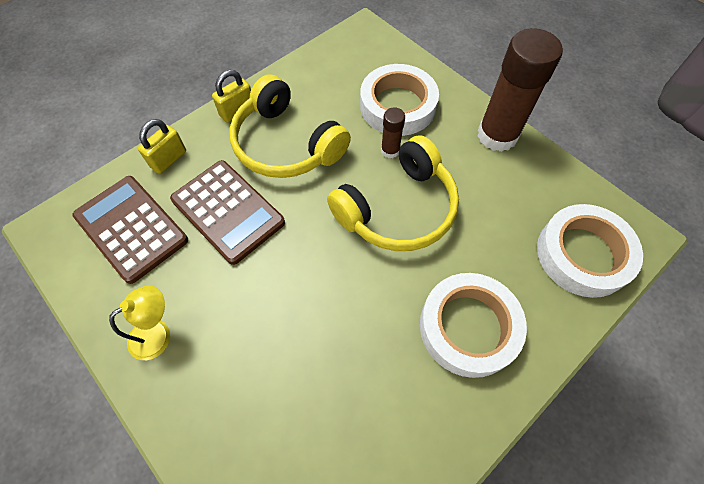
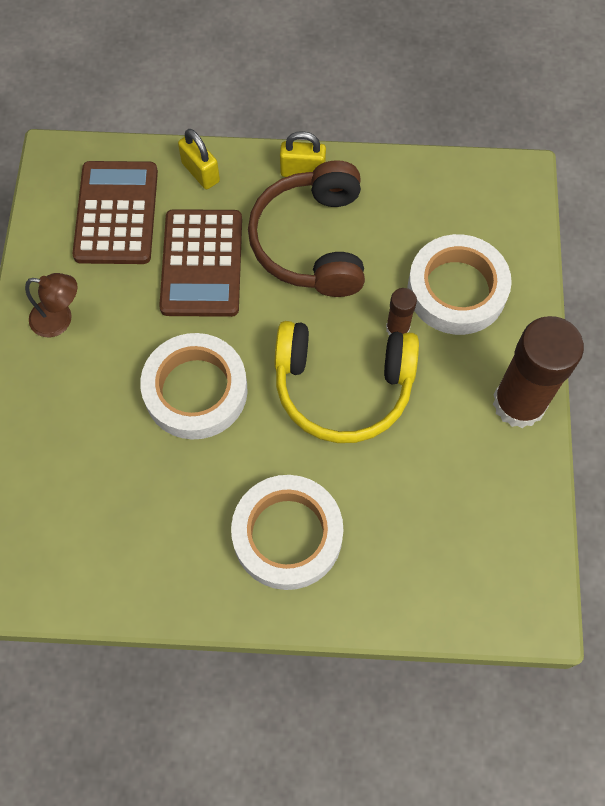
camera: 45 degrees right, 5 degrees up
(158, 333) = (60, 320): yellow lamp -> brown lamp
(169, 159) = (200, 172): yellow padlock -> yellow padlock turned 60 degrees clockwise
(286, 144) = (312, 242): yellow headphones -> brown headphones
(583, 254) = (458, 576): white tape -> white tape (195, 390)

